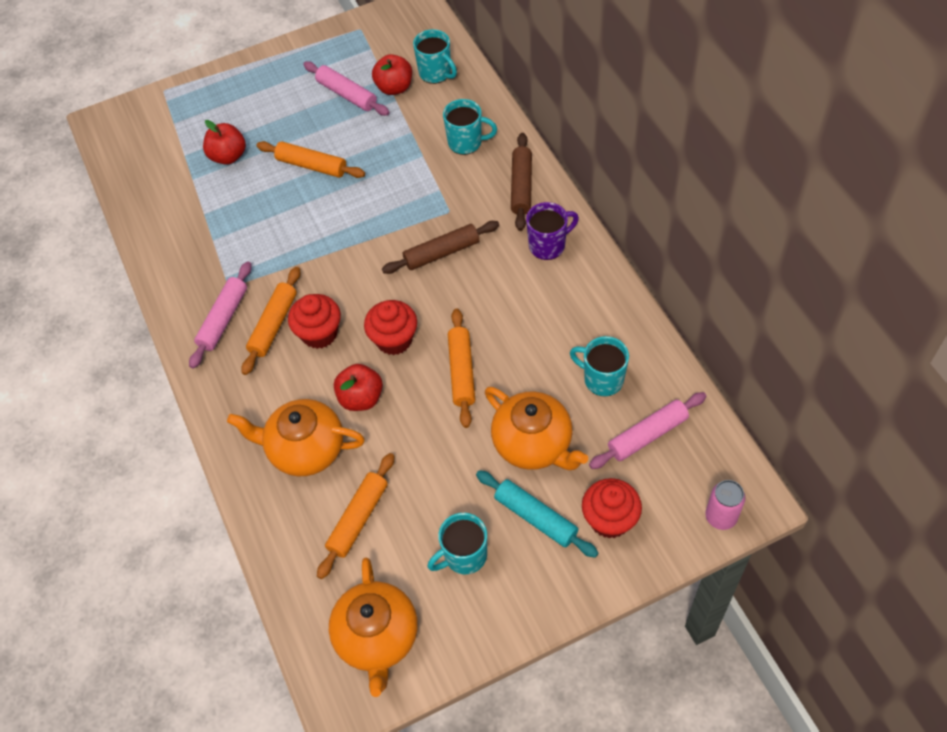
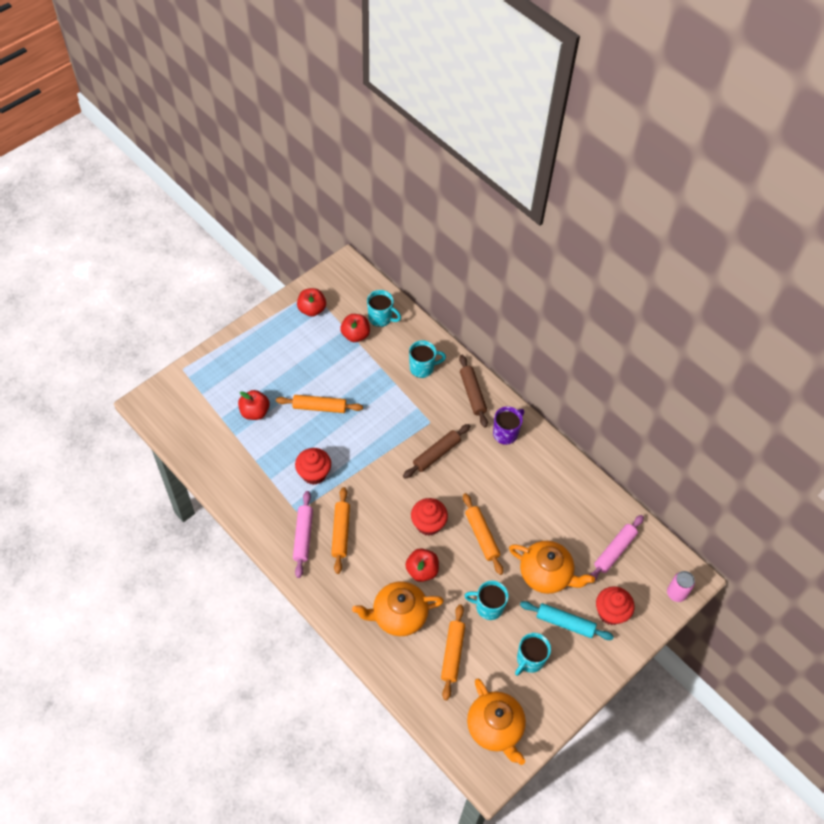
camera: 25 degrees left, 0 degrees up
(319, 333) = (375, 531): red cupcake -> red cupcake (314, 474)
(347, 94) = (323, 346): pink rolling pin -> none
(351, 49) = (312, 309): none -> red apple
(602, 379) = (573, 520): turquoise mug -> turquoise mug (488, 607)

